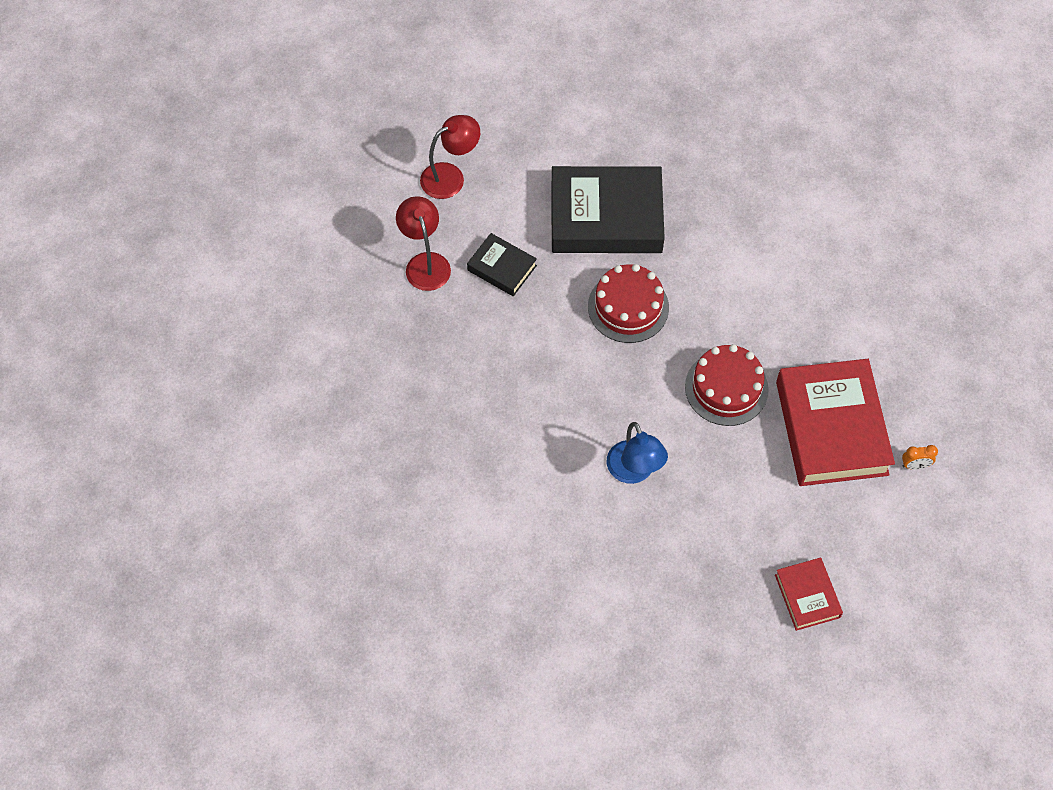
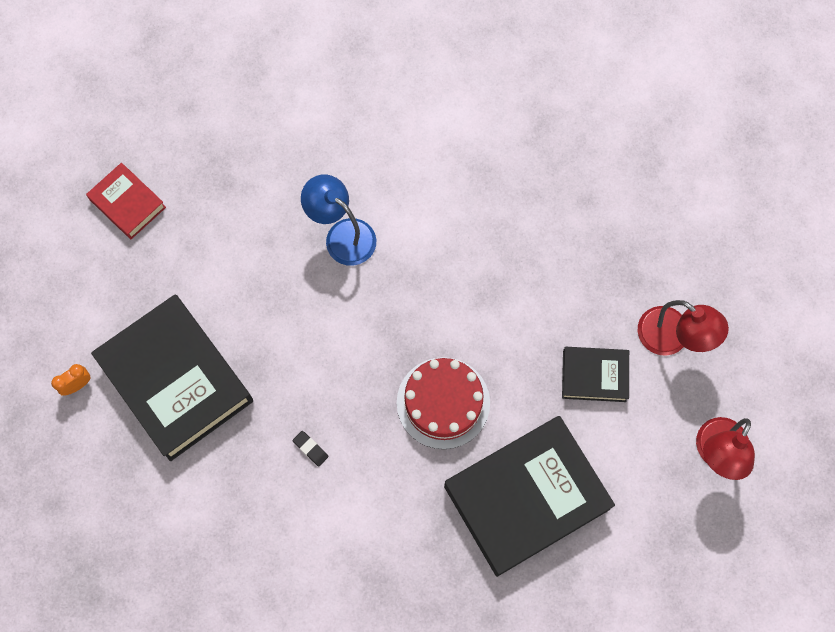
camera: 150 degrees right, 10 degrees up
(726, 388) = (299, 367): red cake -> none
(748, 326) = (310, 449): none -> black eraser
(831, 428) = (176, 380): red book -> black book

